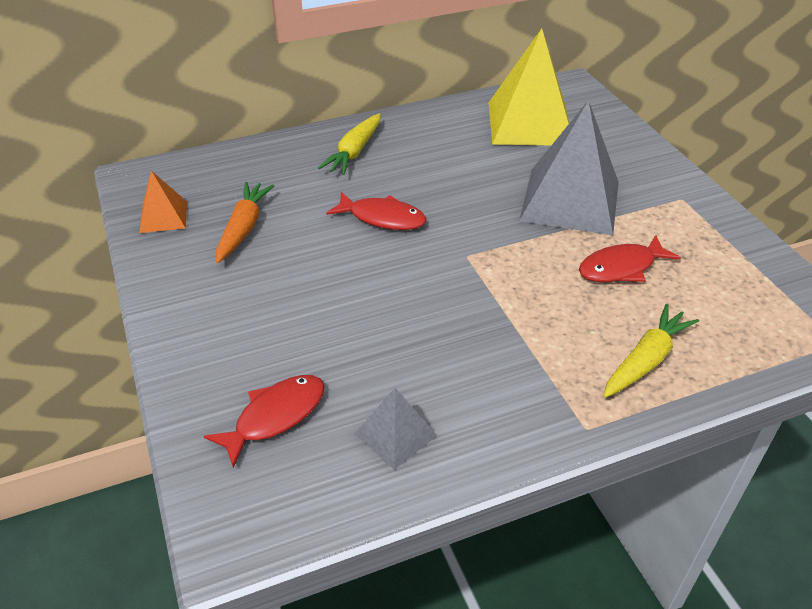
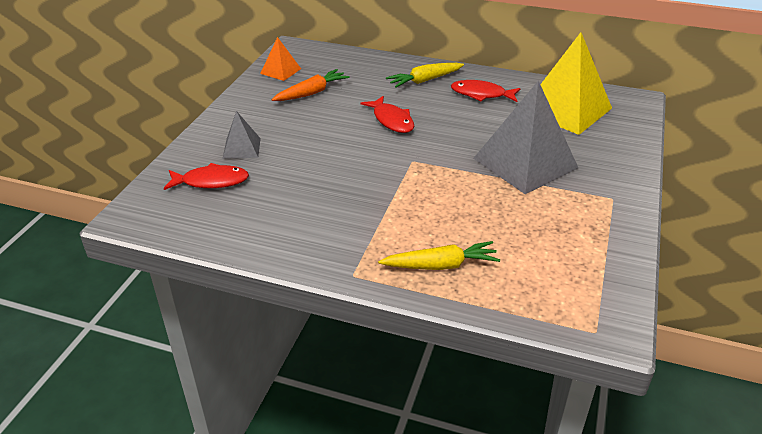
camera: 40 degrees right, 5 degrees down
(395, 434) = (252, 220): grey pyramid -> grey pyramid (241, 148)
(621, 267) = (502, 213): red fish -> red fish (481, 94)

